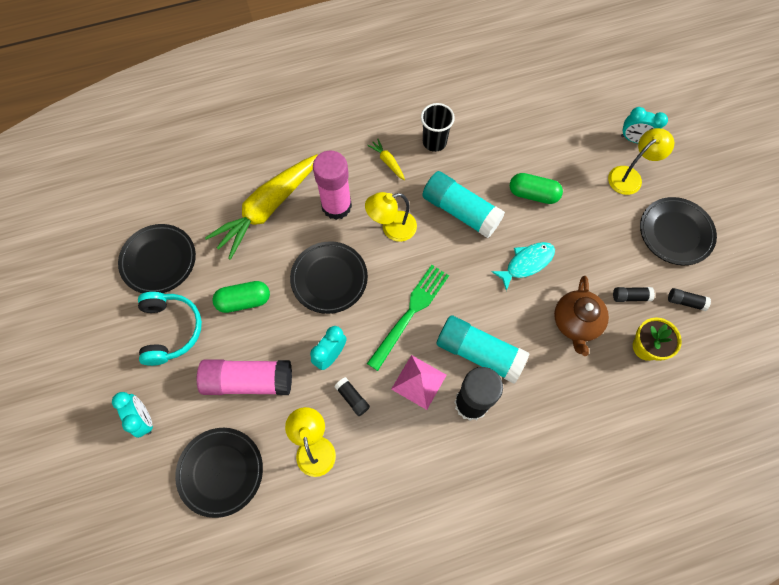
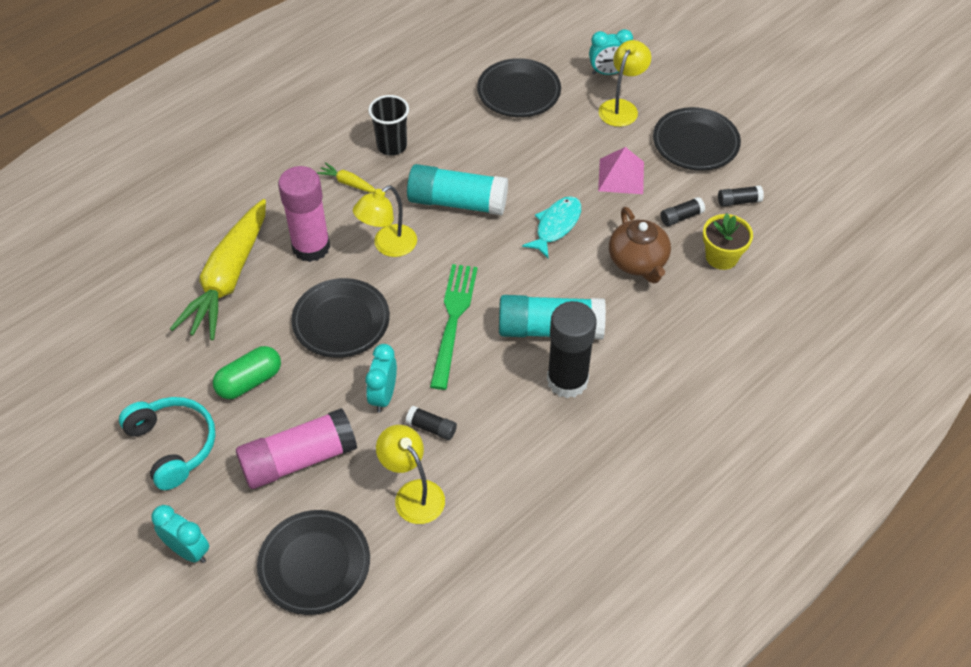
camera: 25 degrees left, 15 degrees down
(159, 261) = (119, 380): black plate -> black plate (518, 92)
(419, 382) = (498, 382): pink pyramid -> pink pyramid (621, 176)
(533, 194) = (528, 159): green capsule -> none

